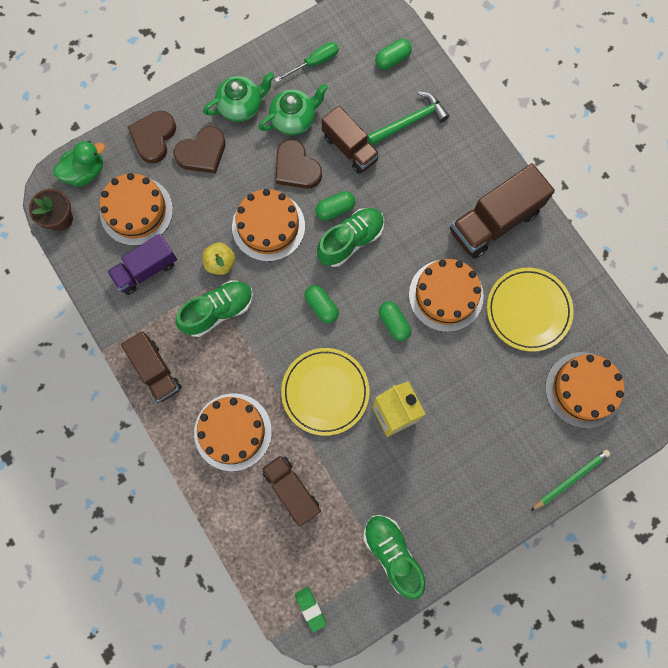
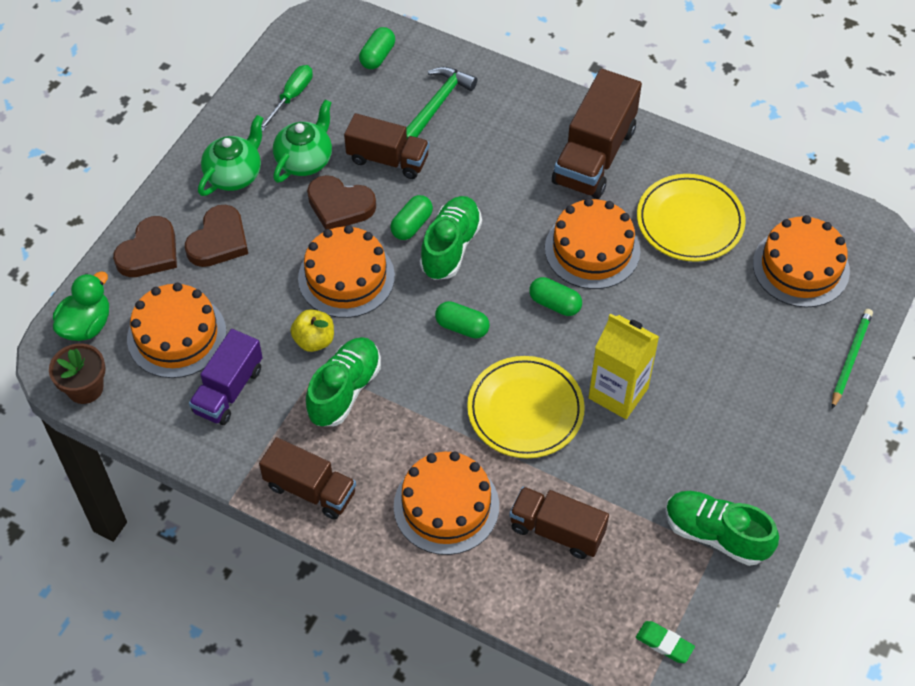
camera: 30 degrees left, 20 degrees down
(153, 138) = (149, 252): brown heart -> brown heart turned 135 degrees counterclockwise

